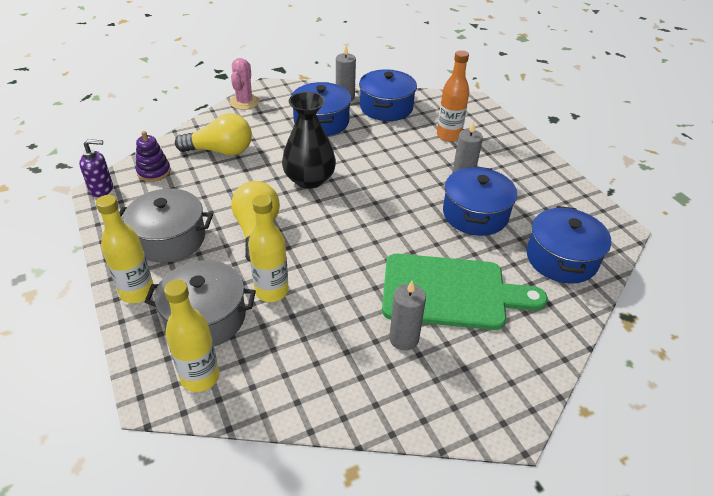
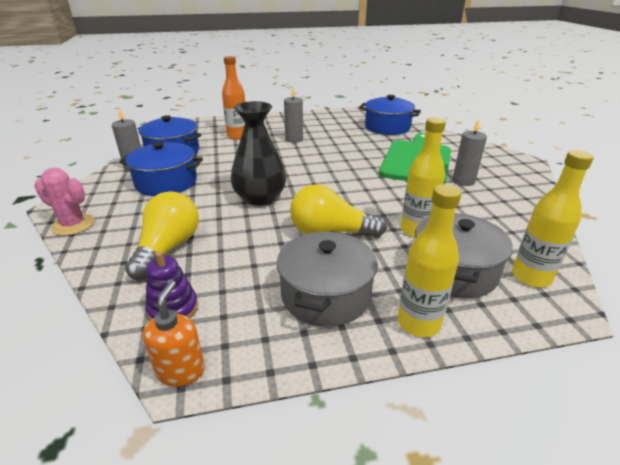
camera: 75 degrees left, 10 degrees down
(102, 189) = (181, 370): purple soap dispenser -> orange soap dispenser
(475, 214) = (337, 142): blue pot -> none

